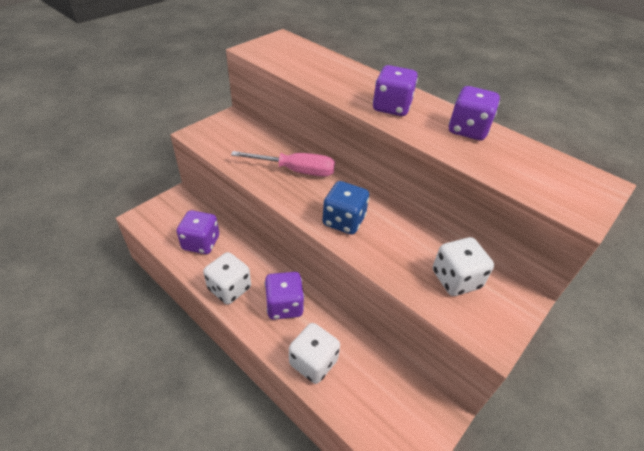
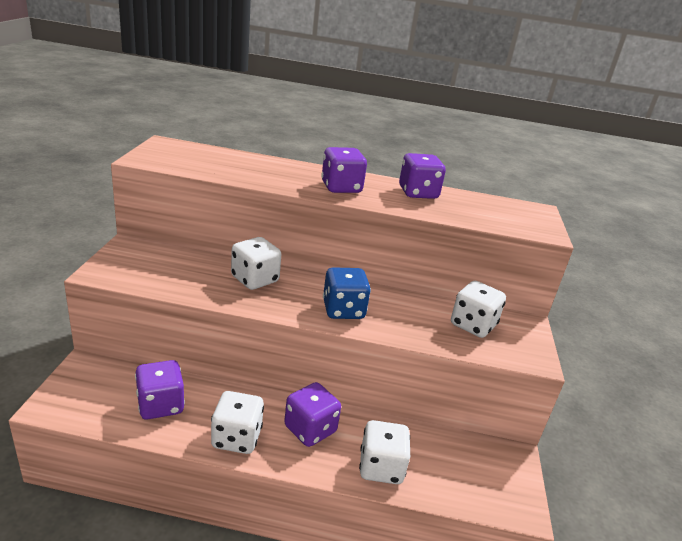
camera: 35 degrees left, 15 degrees down
(296, 171) = (255, 279): pink screwdriver -> white dice

